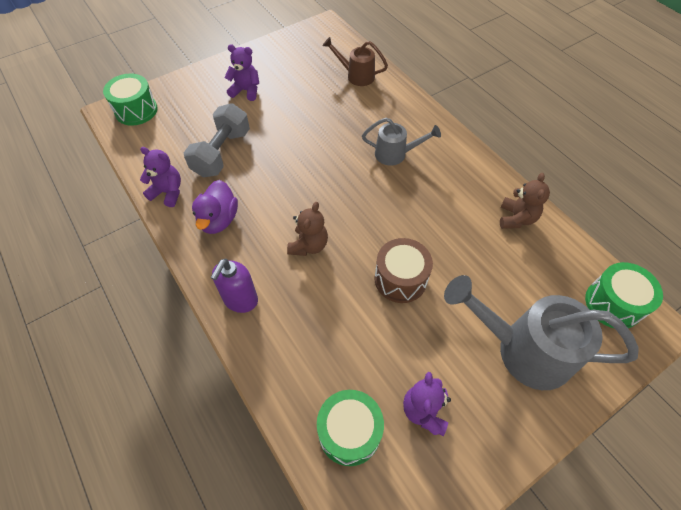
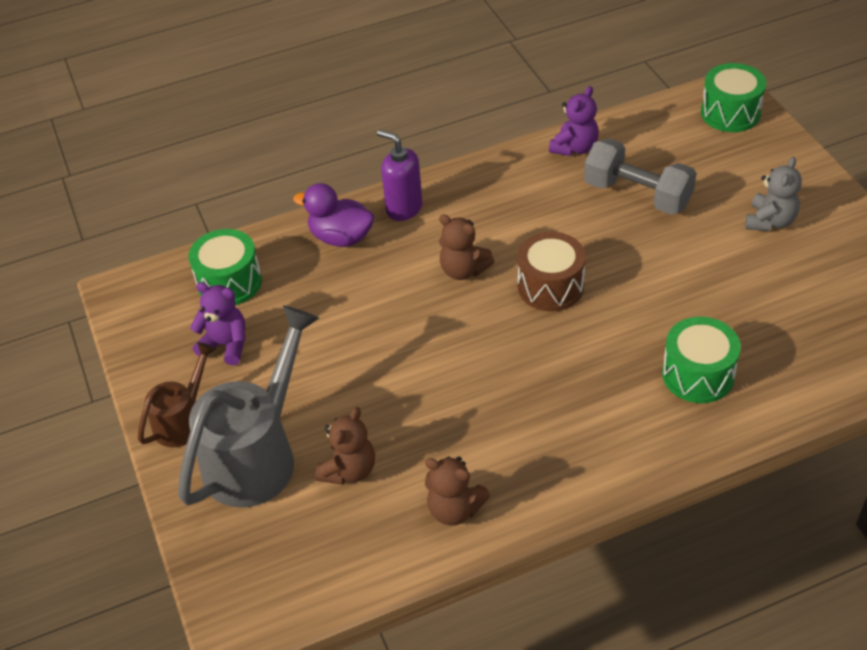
camera: 105 degrees right, 10 degrees down
(218, 220) = (521, 191): purple duck -> purple duck (341, 237)
(246, 90) = (770, 221): purple teddy bear -> grey teddy bear
(356, 76) = (807, 360): brown watering can -> brown watering can (182, 421)
(395, 154) = (610, 383): grey watering can -> none
(400, 279) = (390, 352): brown drum -> brown drum (550, 286)
(511, 283) = (349, 470): none -> brown teddy bear
(613, 304) = (283, 583): green drum -> green drum (698, 375)

